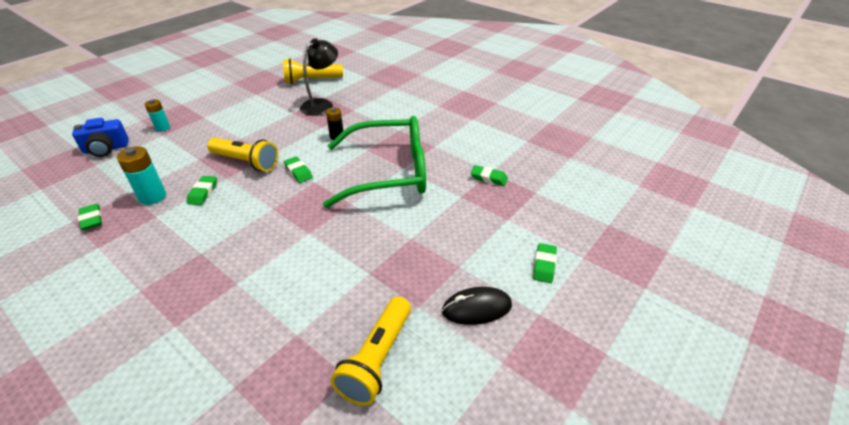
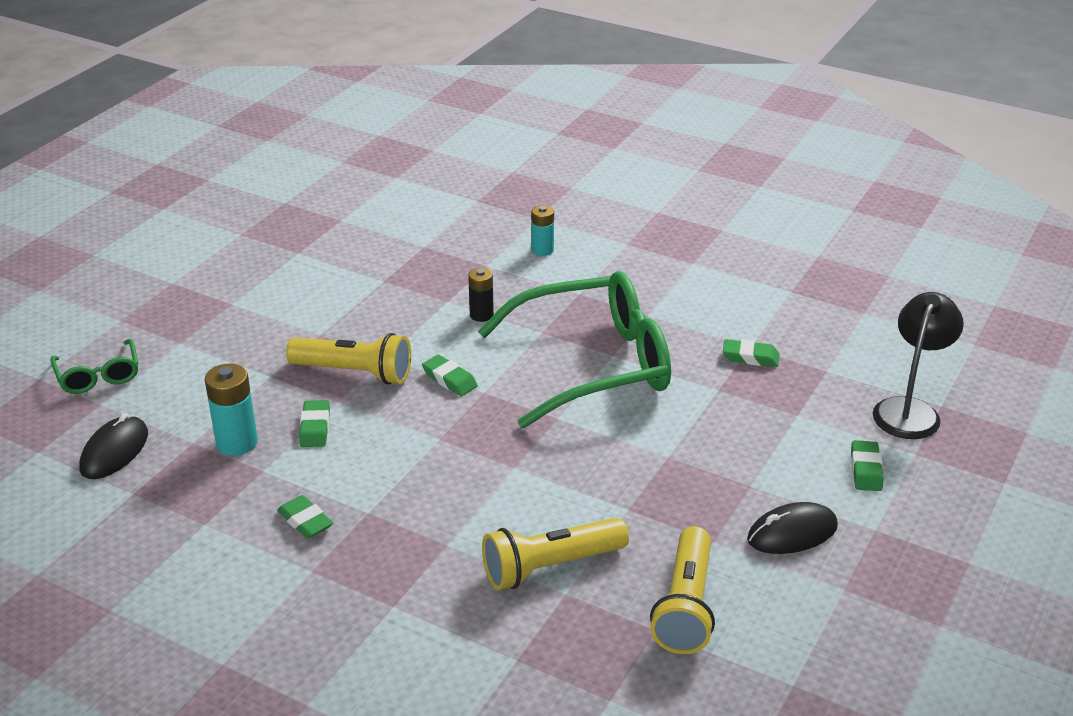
camera: 10 degrees left, 5 degrees down
(81, 194) = (114, 451): none -> black mouse
(92, 219) = (164, 486): green eraser -> green eraser (305, 521)
(106, 149) = (98, 376): blue camera -> green glasses
(162, 128) = (172, 330): turquoise battery -> turquoise battery (542, 250)
(311, 80) = (383, 217): yellow flashlight -> yellow flashlight (550, 566)
(322, 104) = (427, 261): black lamp -> black lamp (910, 410)

